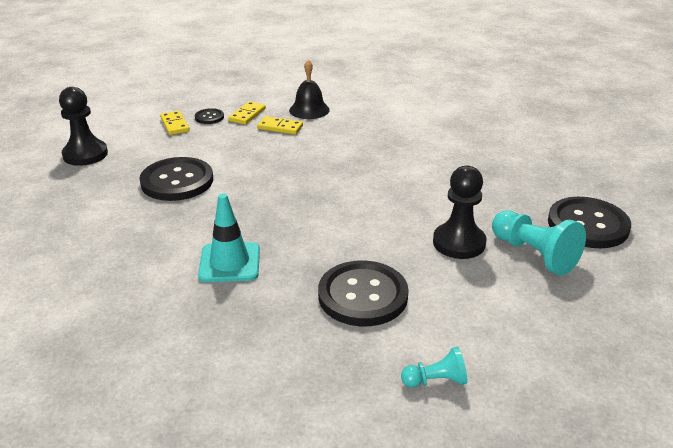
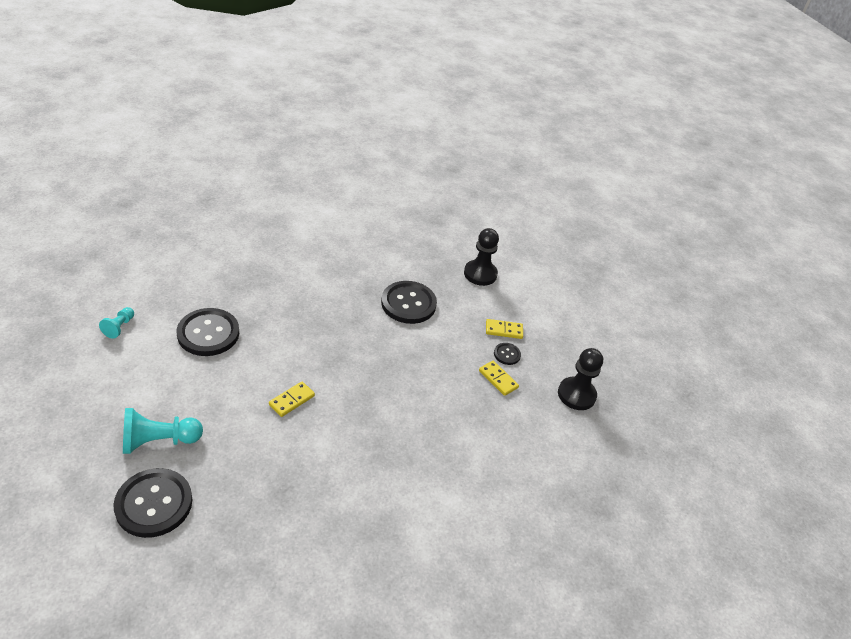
camera: 110 degrees right, 10 degrees up
(229, 263) = (291, 294): turquoise traffic cone -> none
(280, 127) = (459, 390): yellow domino -> yellow domino (292, 400)
(309, 110) = (484, 425): black bell -> none
(459, 243) = (210, 408): black pawn -> black pawn (576, 395)

